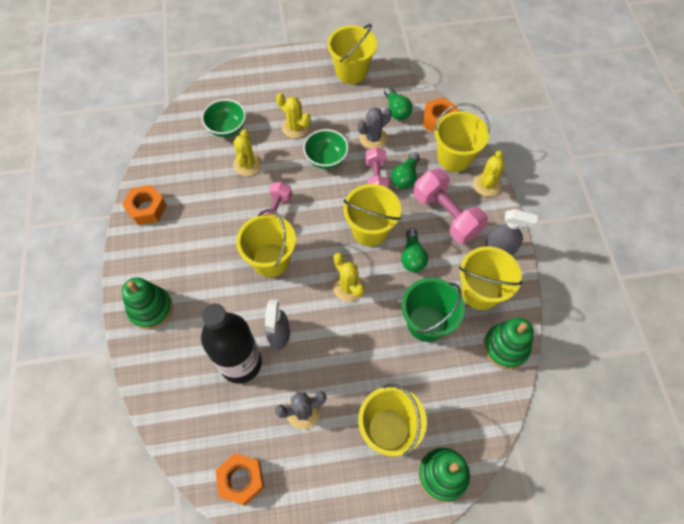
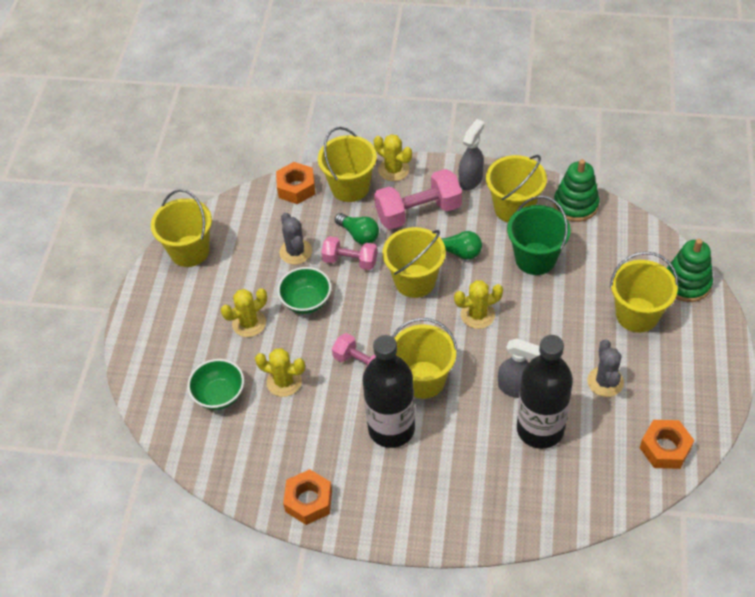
camera: 70 degrees left, 10 degrees down
(151, 309) = (450, 512): green stacking toy -> none
(219, 248) = (391, 428): none -> black bottle
(396, 110) = (265, 221): green light bulb -> none

